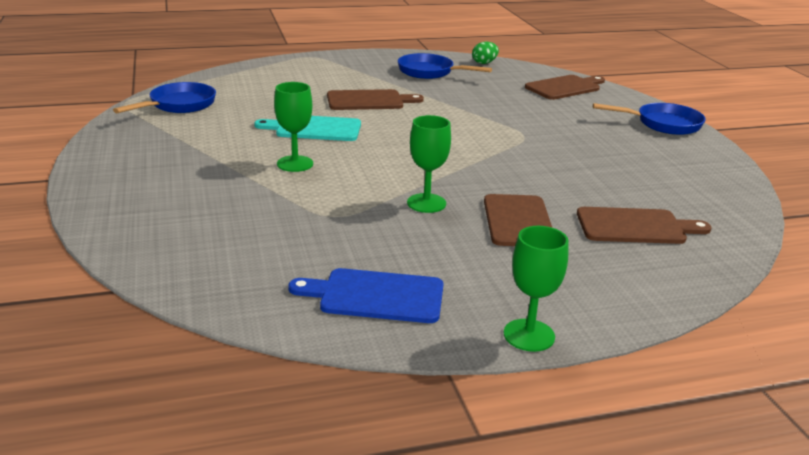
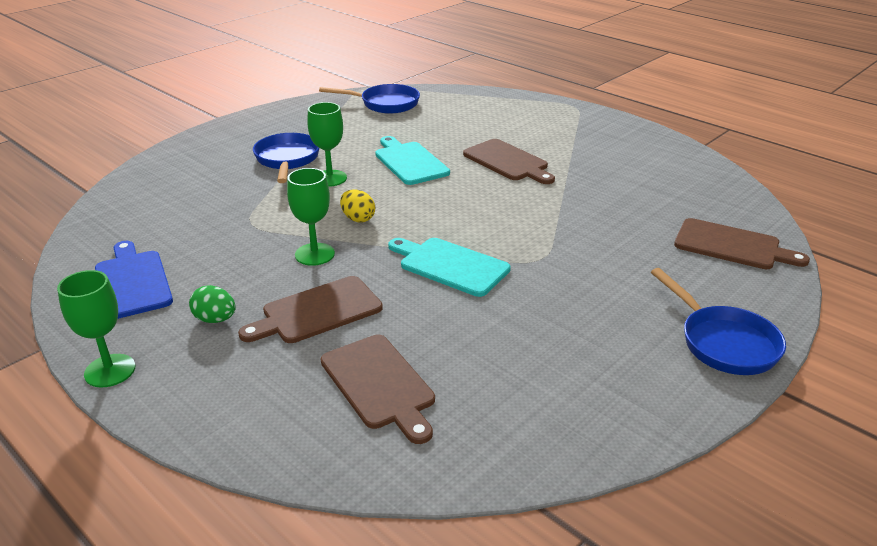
camera: 60 degrees right, 5 degrees up
(387, 172) = (358, 219): none -> yellow egg
(430, 72) = (634, 163): blue pan -> blue pan (287, 160)
(484, 63) = (719, 180): green egg -> green egg (215, 319)
(502, 162) = (450, 265): none -> turquoise cutting board

